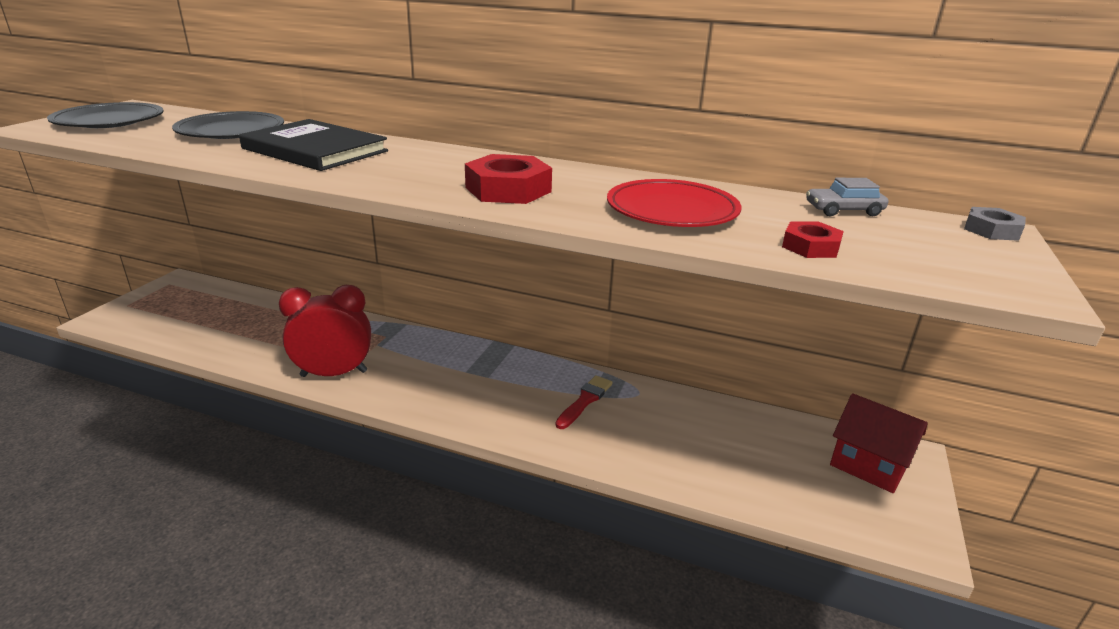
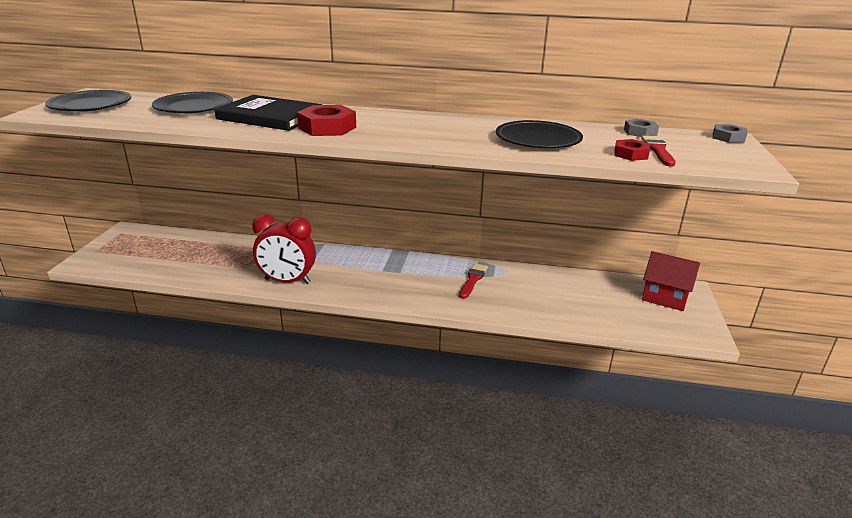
camera: 10 degrees left, 0 degrees up
(334, 373) = (287, 281): red clock -> red clock turned 150 degrees counterclockwise
(508, 189) = (426, 134): red nut -> red nut (327, 128)
(672, 210) = (538, 139): red plate -> black plate
(843, 210) = (640, 132): grey car -> grey nut
(860, 243) = (658, 150): none -> red brush

